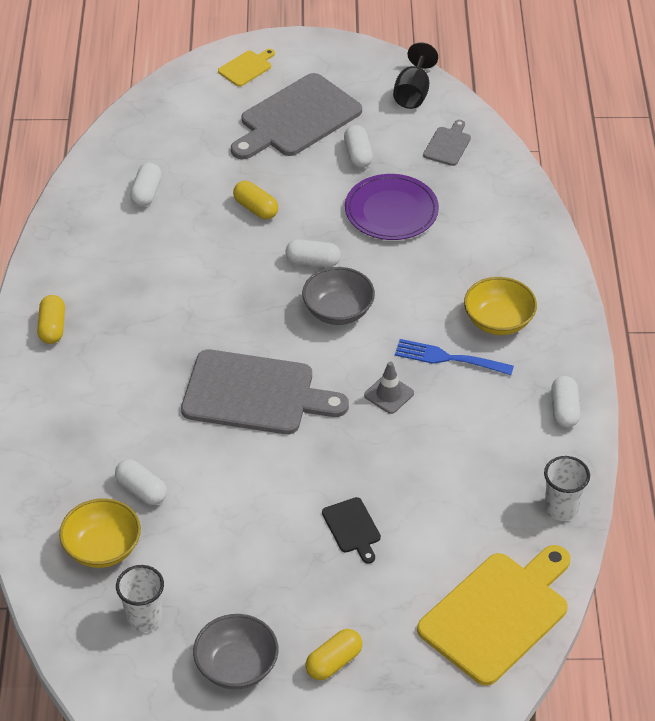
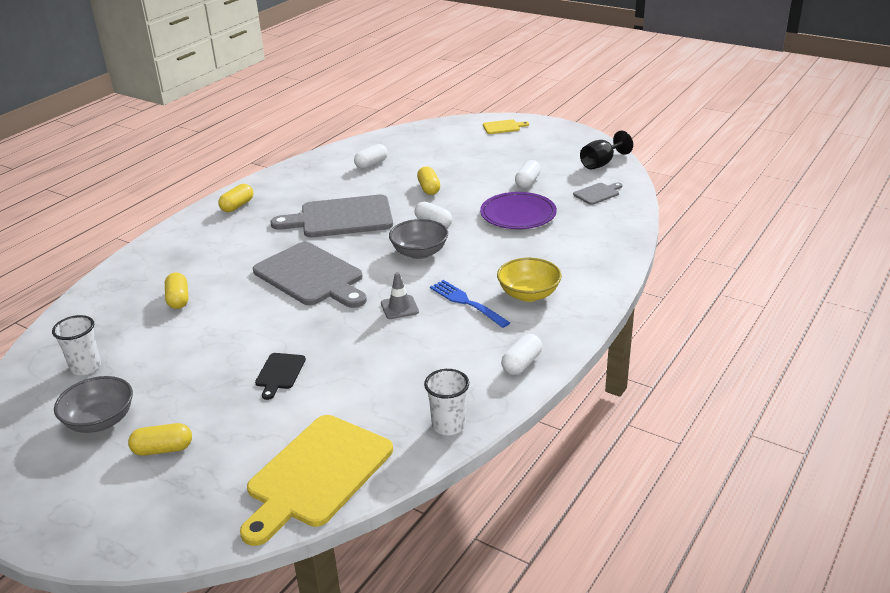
camera: 35 degrees right, 15 degrees down
(102, 548) = (115, 320): yellow bowl -> none
(141, 490) = (178, 299): white capsule -> yellow capsule
(296, 118) = (507, 156): grey cutting board -> grey cutting board (341, 218)
(498, 614) = (316, 474): yellow cutting board -> yellow cutting board turned 135 degrees clockwise

